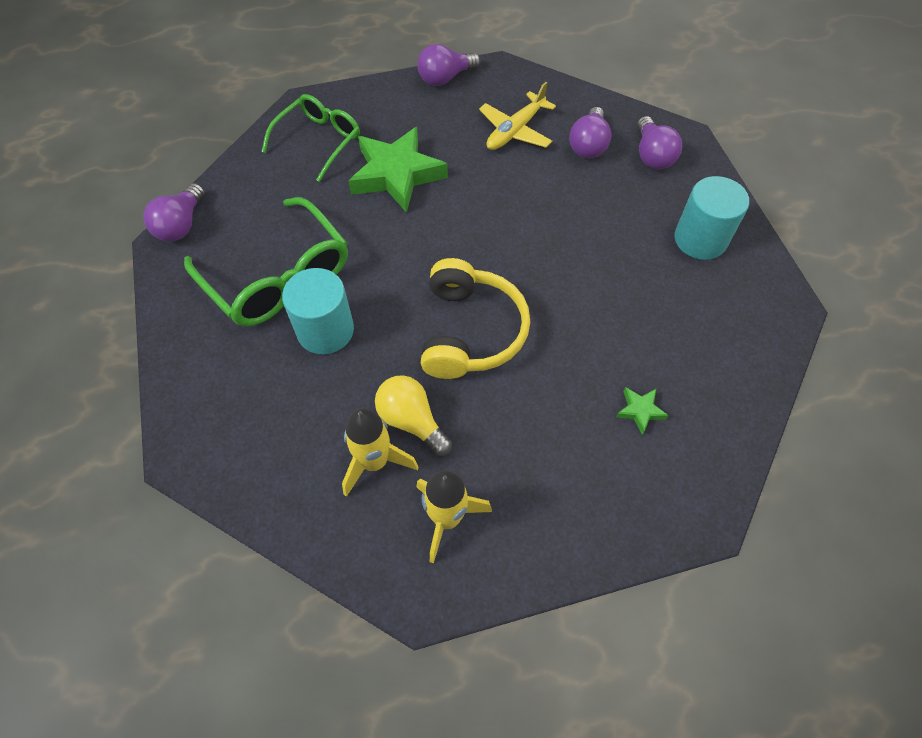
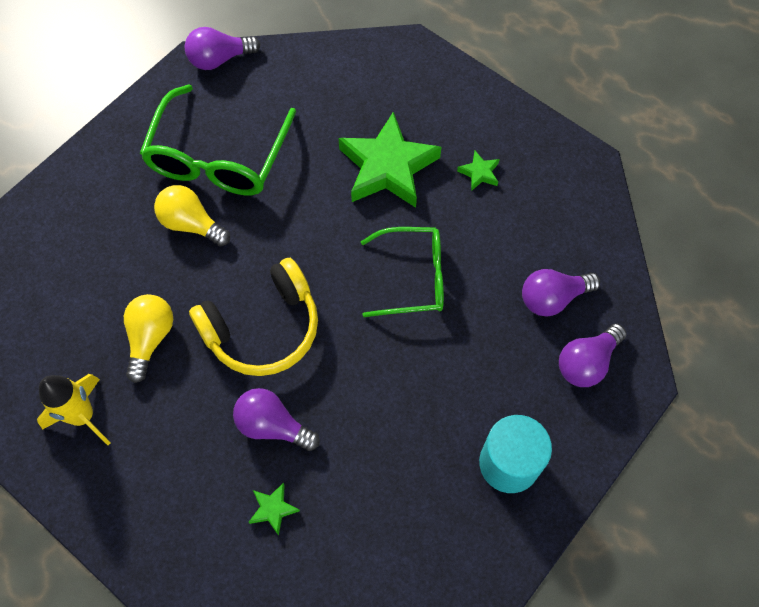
camera: 55 degrees right, 5 degrees up
(319, 141) = (378, 86): green glasses -> green glasses (413, 278)
(325, 330) = (191, 224): turquoise cylinder -> yellow light bulb
(375, 462) = (99, 336): yellow rocket -> none
(445, 78) = (537, 129): purple light bulb -> purple light bulb (273, 426)
(452, 127) = (479, 173): none -> green star
(515, 131) = (518, 226): yellow plane -> none

